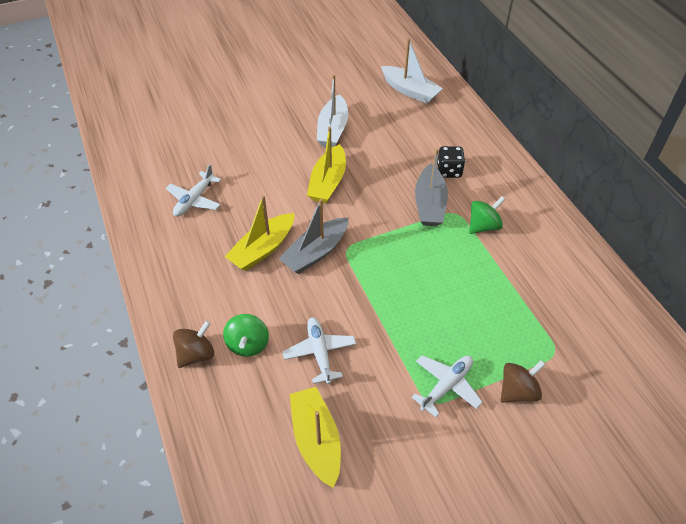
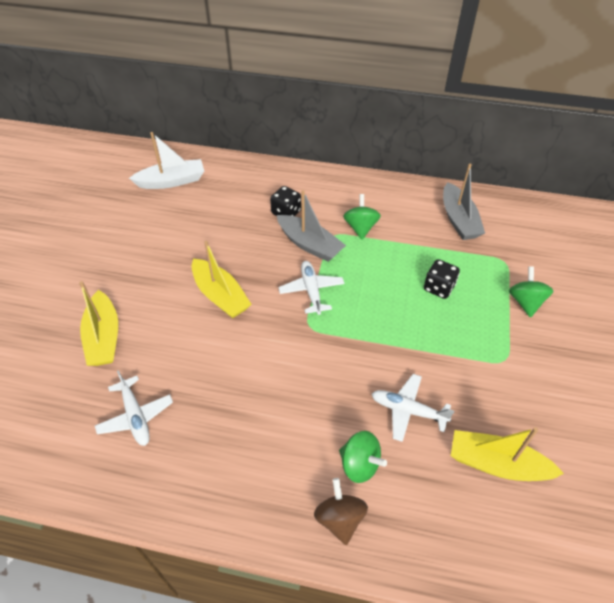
camera: 55 degrees left, 0 degrees up
(263, 249) = (255, 390): yellow boat -> yellow boat (104, 337)
(315, 252) = (294, 351): grey boat -> grey boat (459, 220)
(332, 129) = (160, 256): white boat -> none
(446, 386) = (495, 341): white plane -> white plane (311, 290)
(469, 315) = (438, 288): none -> black dice
(518, 391) = (525, 302): brown spinning top -> green spinning top

